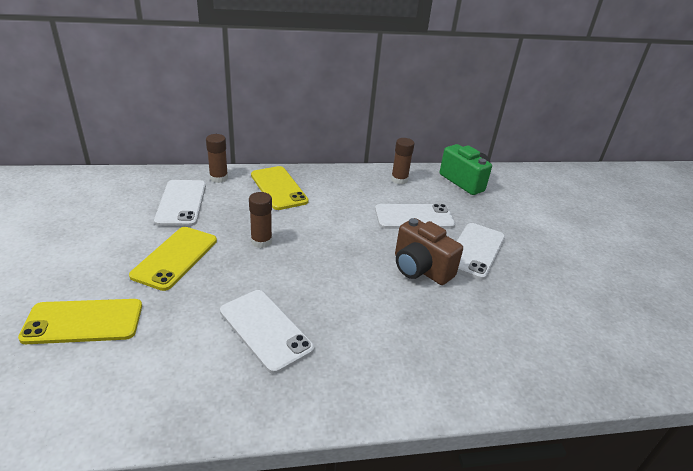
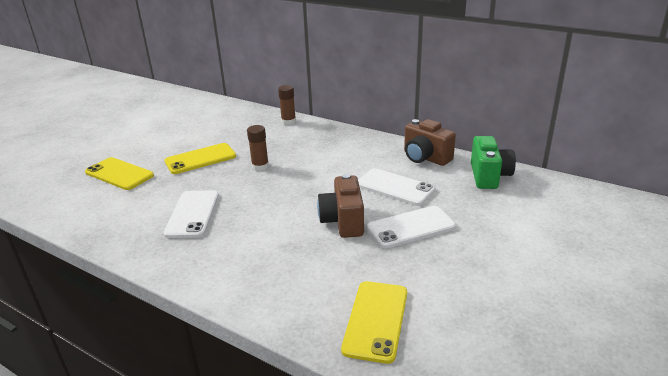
camera: 45 degrees right, 5 degrees down
(181, 203) = (245, 130): white phone -> none
(278, 188) = (319, 138): yellow phone -> yellow phone (375, 320)
(399, 180) = (425, 158): brown glue stick -> brown camera

